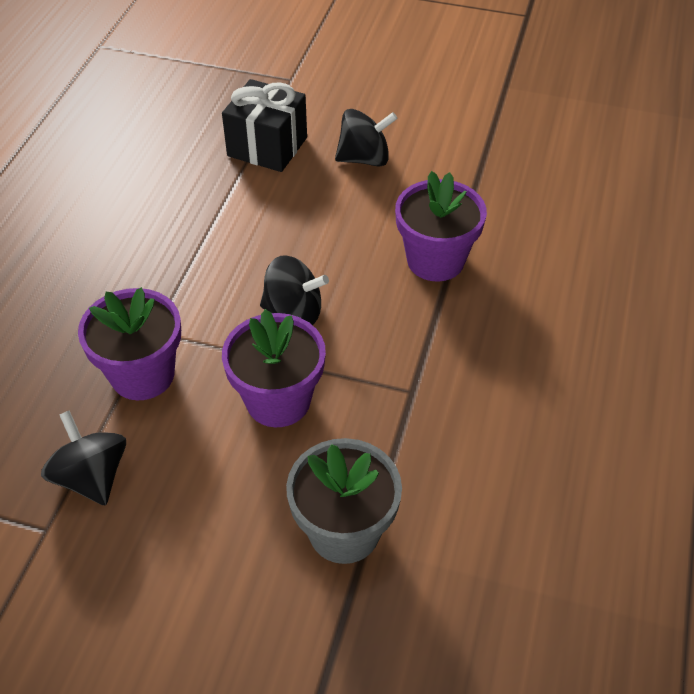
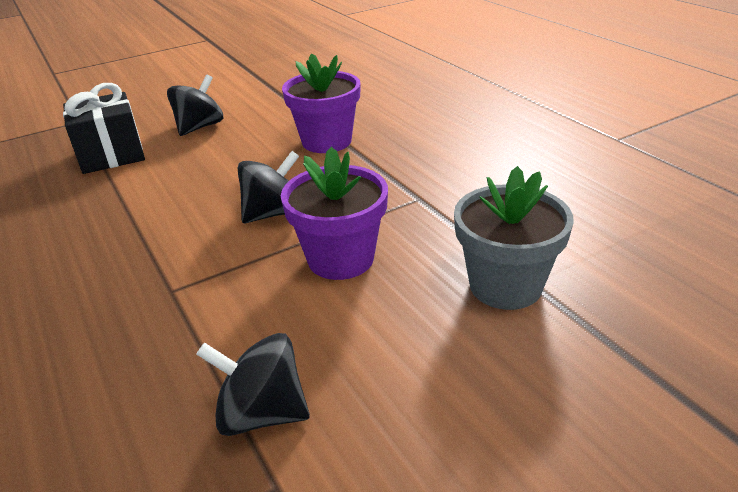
camera: 45 degrees left, 15 degrees down
(142, 374) = (202, 319): purple flower pot -> none

